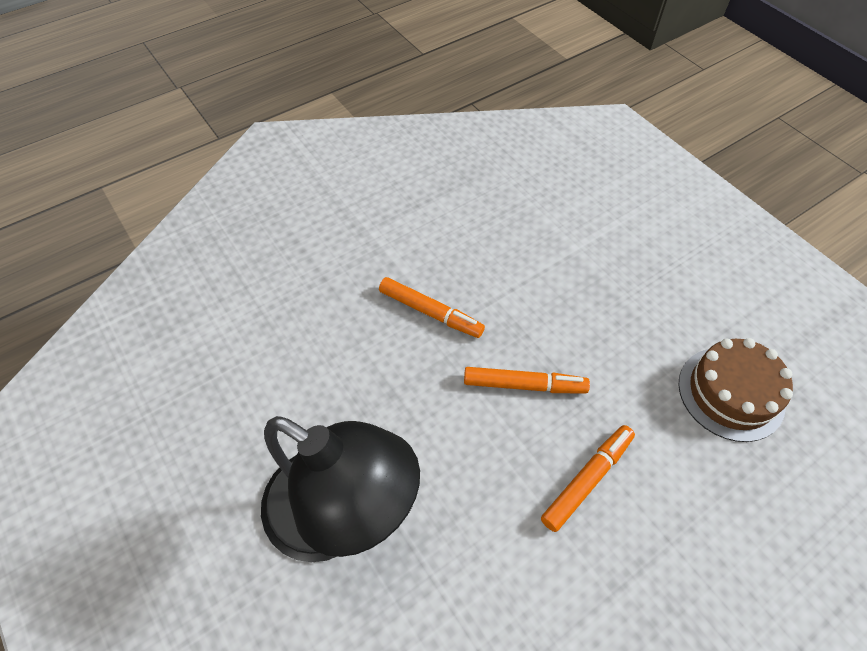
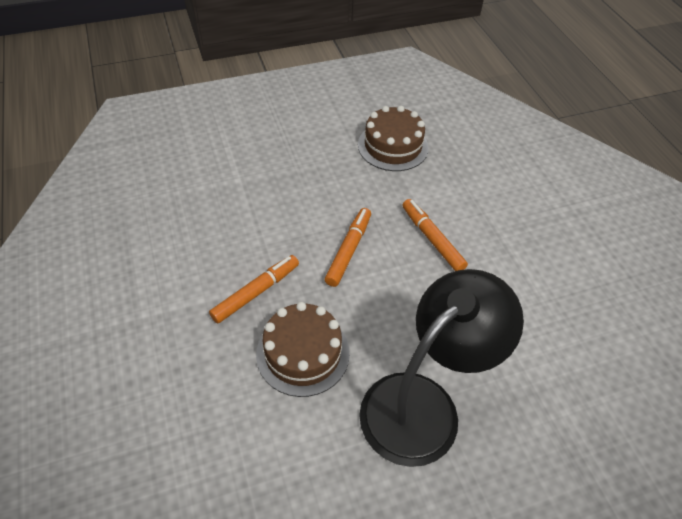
camera: 75 degrees left, 5 degrees down
(370, 377) = (303, 353): none -> brown cake

